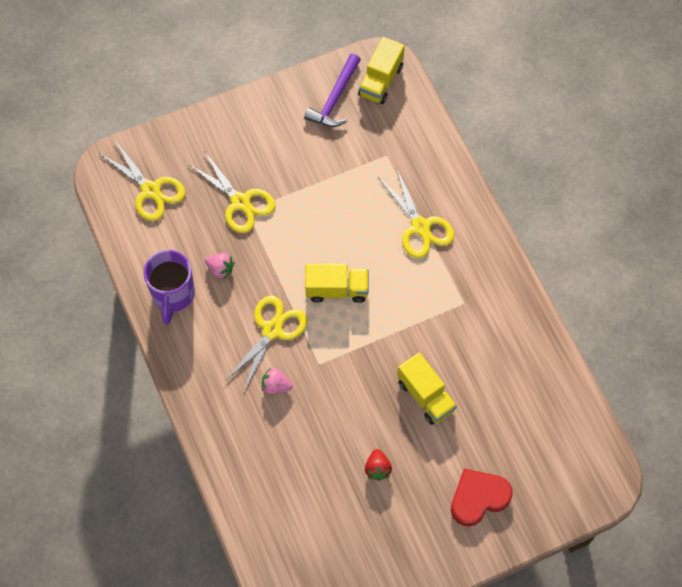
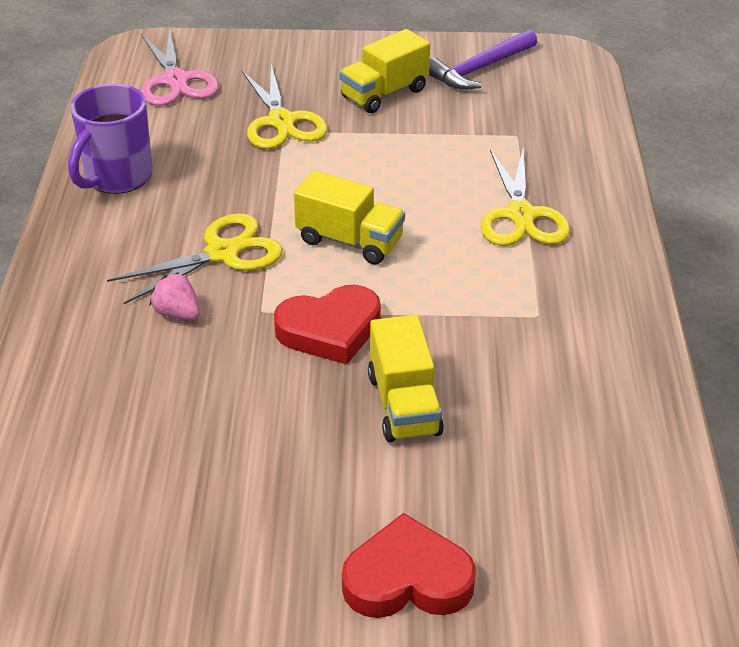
camera: 25 degrees right, 25 degrees down
(151, 190) = (175, 81): yellow scissors -> pink scissors
(220, 269) = (202, 173): pink strawberry -> none
(362, 361) = (330, 330): none -> red heart
(377, 468) = (258, 469): red strawberry -> none
(380, 81) = (554, 70): yellow truck -> yellow truck (384, 94)

